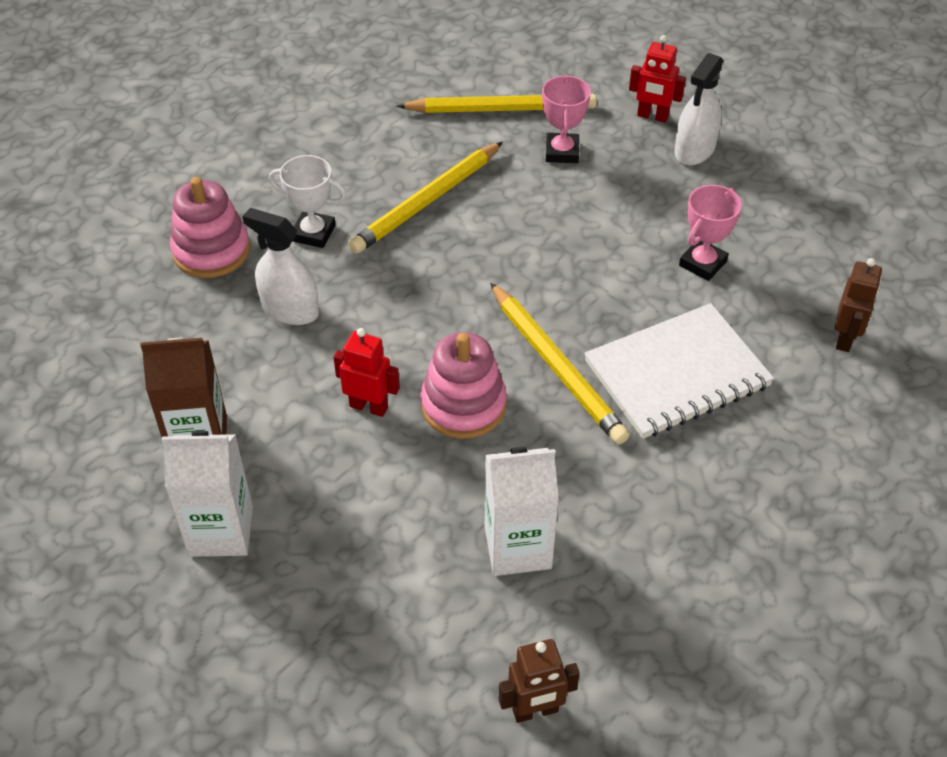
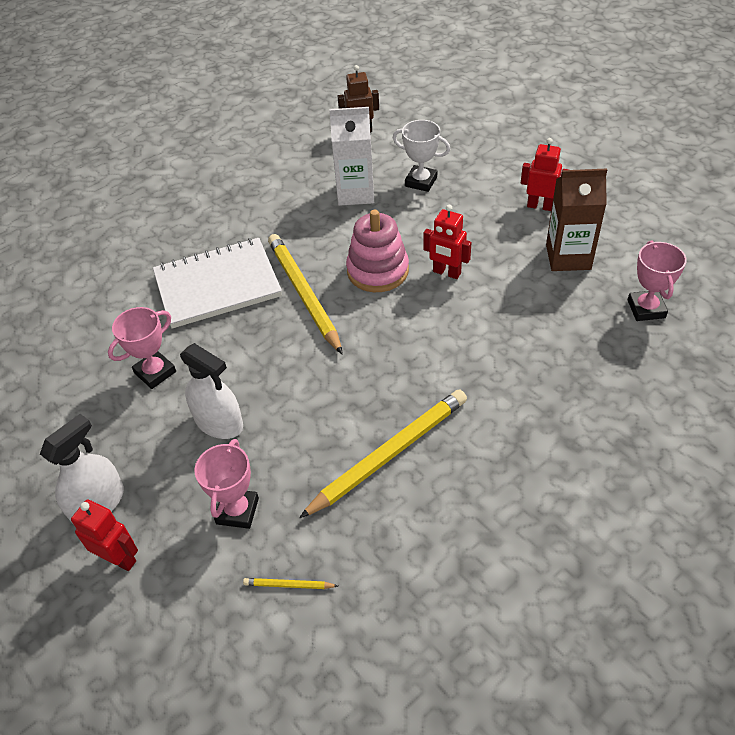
camera: 170 degrees left, 0 degrees up
(118, 366) = (646, 309): none -> pink trophy
(211, 251) = (597, 410): pink stacking toy -> none
(221, 531) = (540, 206): white carton -> red robot
(290, 309) = (514, 349): white spray bottle -> white spray bottle (219, 422)
(313, 233) = (501, 424): white trophy -> white trophy (421, 182)
(501, 109) = (288, 585): yellow pencil -> yellow pencil, size x0.40
(845, 338) = (81, 305): brown robot -> none

